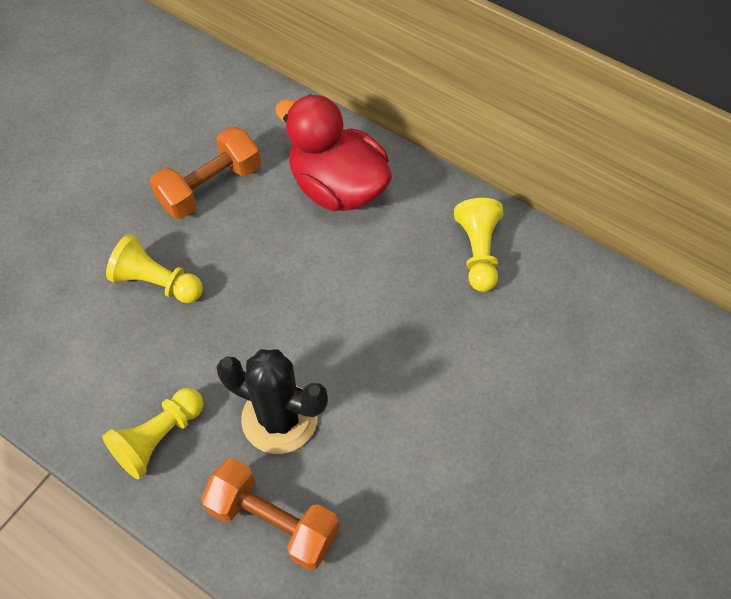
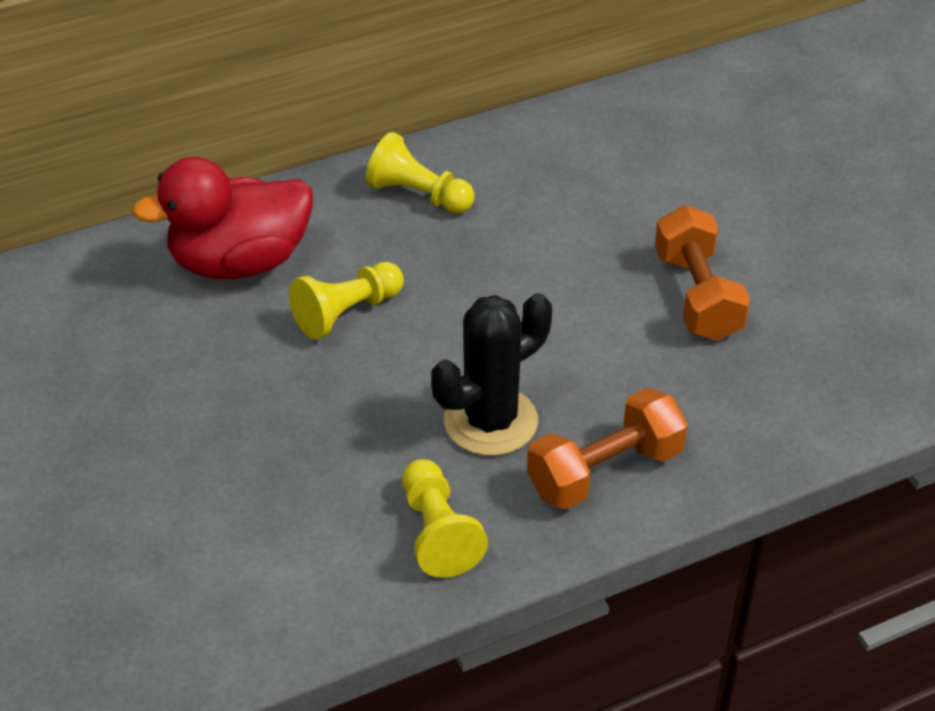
camera: 60 degrees left, 15 degrees down
(157, 282) = (228, 462): yellow pawn -> yellow pawn (346, 313)
(210, 187) = (136, 366): orange dumbbell -> orange dumbbell (697, 296)

